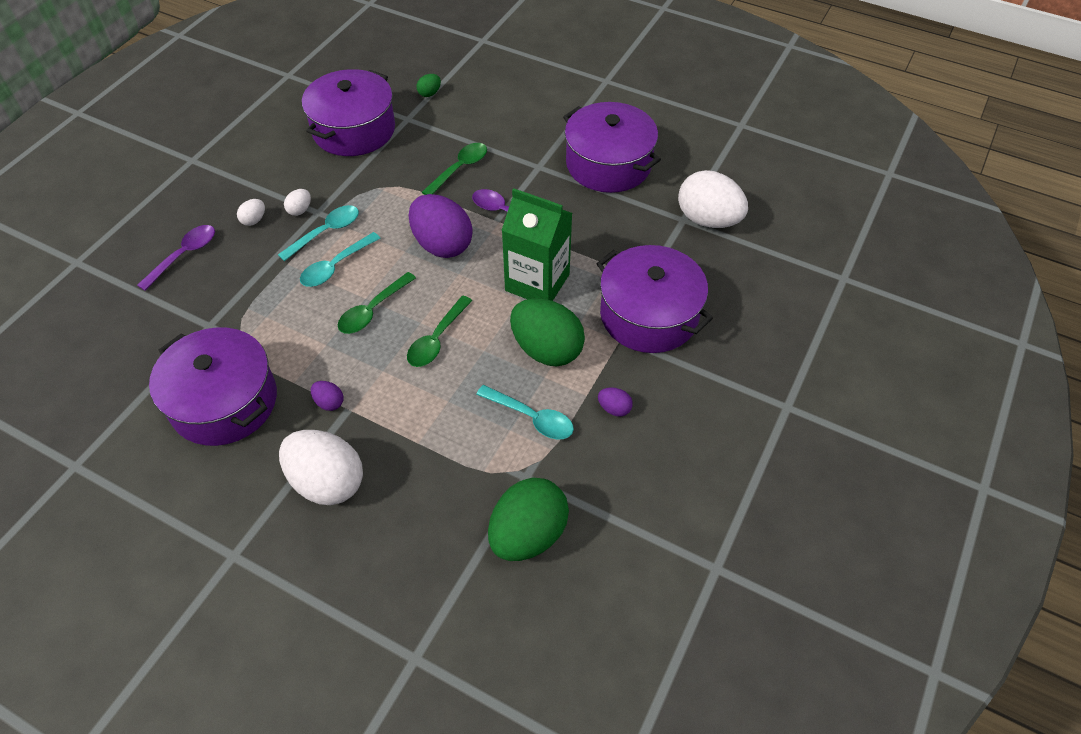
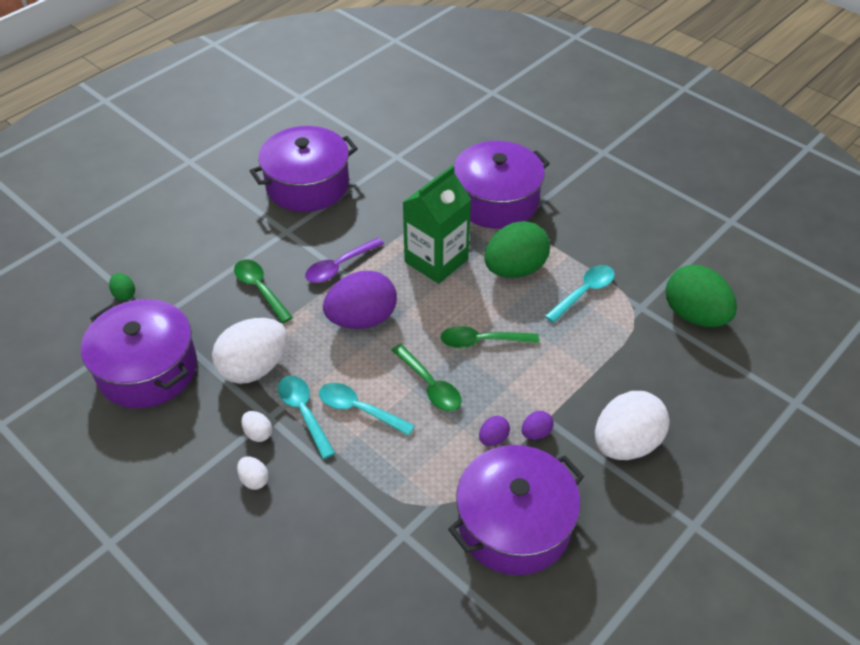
camera: 75 degrees left, 5 degrees down
(184, 255) = (283, 557): purple spoon -> none
(335, 266) = (358, 409): turquoise spoon -> turquoise spoon turned 150 degrees clockwise
(437, 339) = (482, 341): green spoon -> green spoon turned 135 degrees clockwise
(614, 409) = (586, 242): purple egg -> purple egg (493, 438)
(708, 220) = (404, 143): white egg -> white egg (254, 368)

